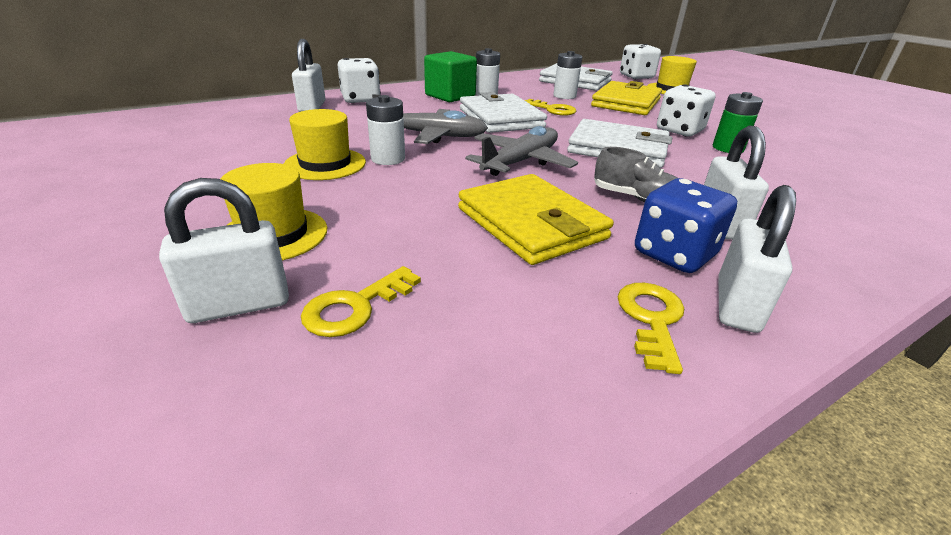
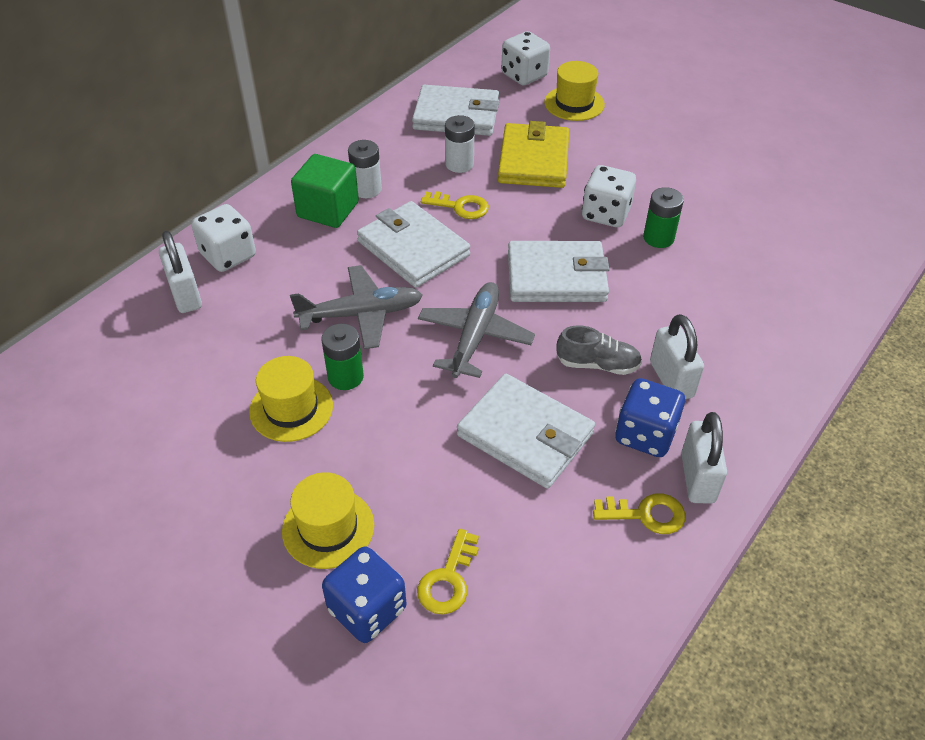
camera: 20 degrees left, 15 degrees up
(239, 305) = (367, 609): white padlock -> blue dice
(388, 159) = (345, 377): white battery -> green battery
(531, 223) = (525, 434): yellow wallet -> white wallet
(651, 319) = (646, 514): yellow key -> yellow key turned 105 degrees clockwise

